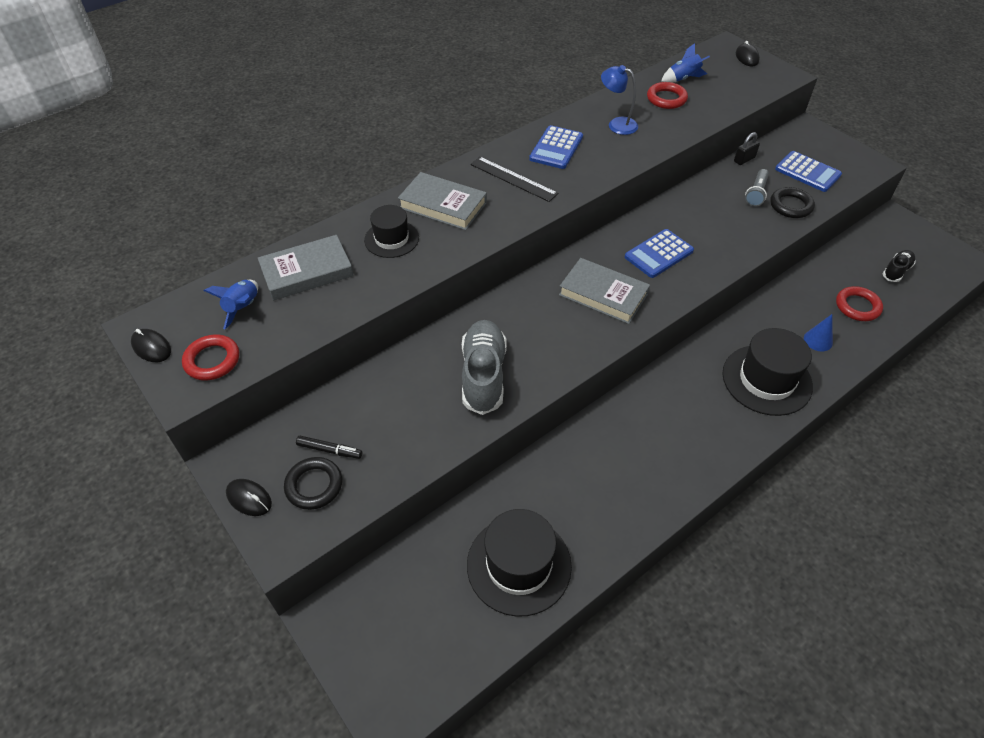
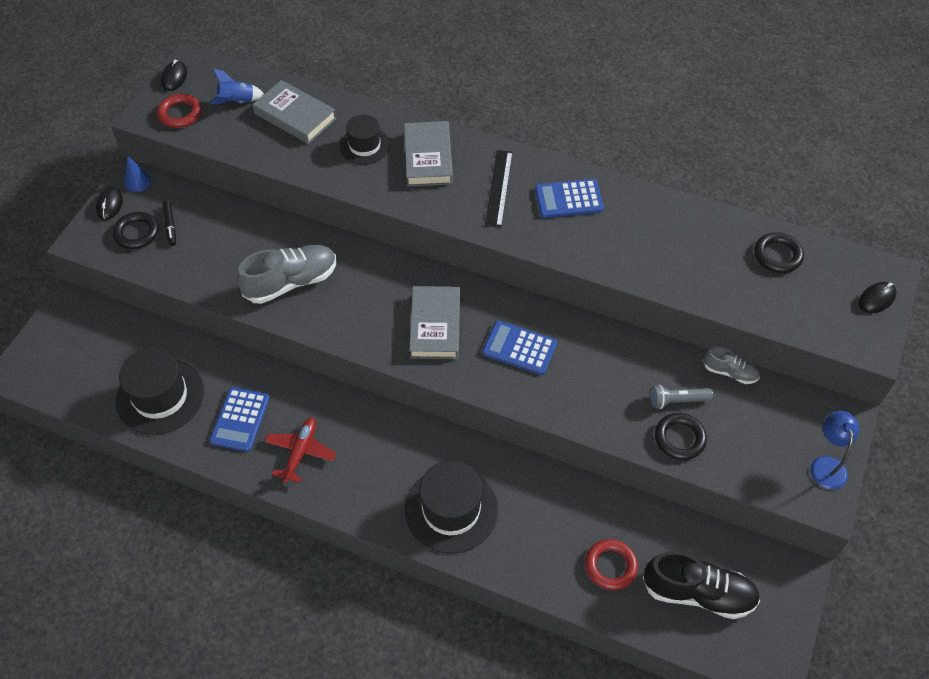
camera: 60 degrees right, 5 degrees up
(617, 124) = (645, 230): blue lamp -> blue lamp (826, 465)
(655, 465) = (300, 452): none -> red plane
(666, 99) = (725, 254): red ring -> none
(683, 79) = (777, 255): blue rocket -> black ring
(744, 159) = (730, 372): black padlock -> grey shoe
(807, 172) = (754, 438): blue calculator -> blue calculator (240, 419)
(818, 340) = (534, 540): blue cone -> blue cone (137, 181)
(896, 271) = (698, 593): black shoe -> black shoe, size x1.87

